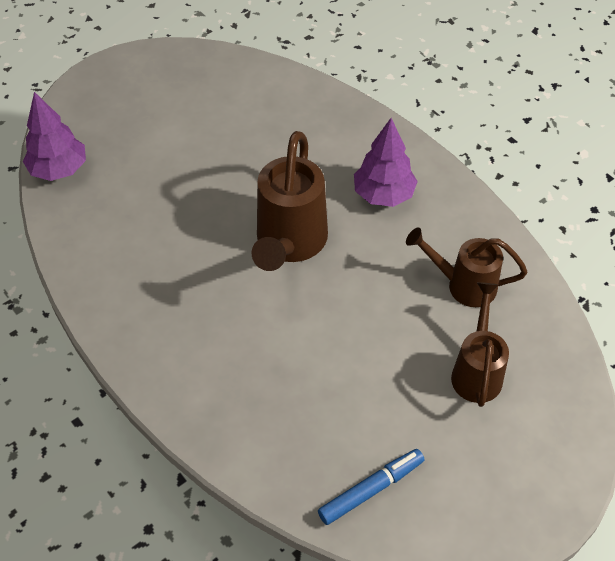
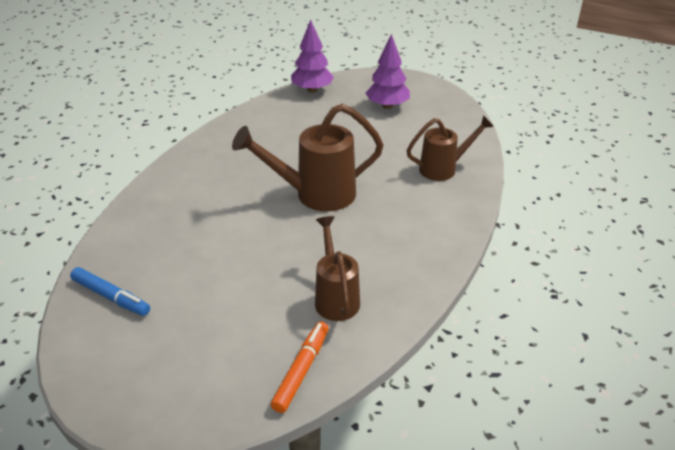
camera: 65 degrees right, 15 degrees down
(383, 195) = (399, 227): purple tree -> purple tree (387, 106)
(477, 370) = (249, 329): brown watering can -> brown watering can (444, 169)
(548, 344) = (301, 370): none -> orange marker

